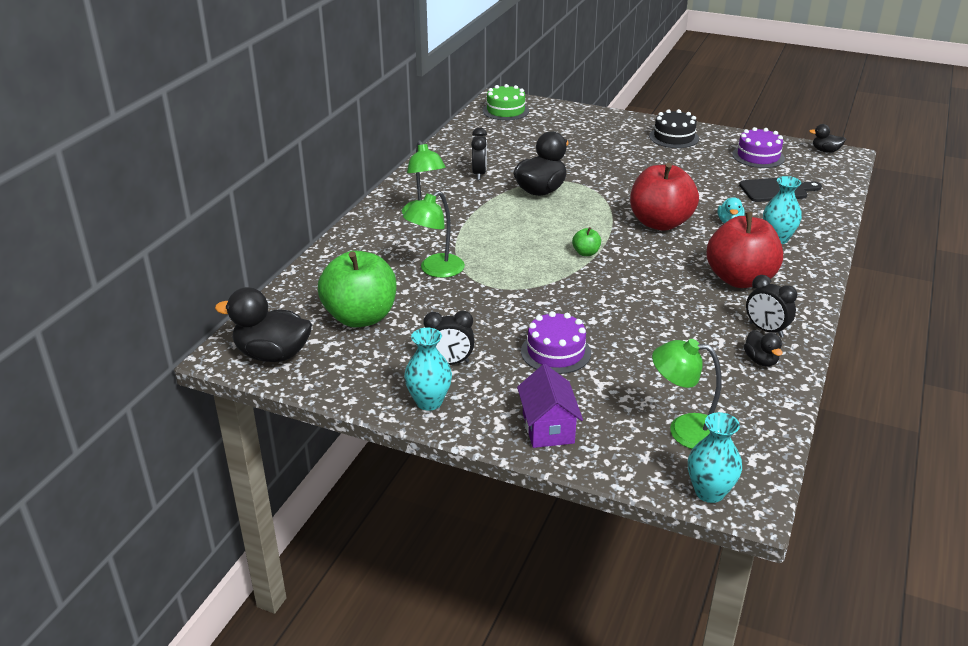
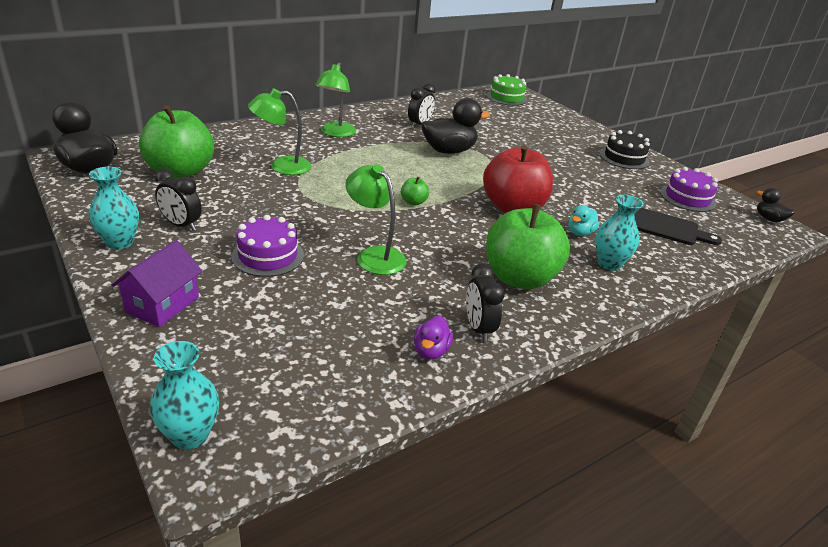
camera: 30 degrees right, 0 degrees up
(684, 430) = (263, 369): green lamp -> green lamp (374, 255)
(740, 279) = (519, 278): red apple -> green apple
(760, 360) = (431, 351): black duck -> purple duck

